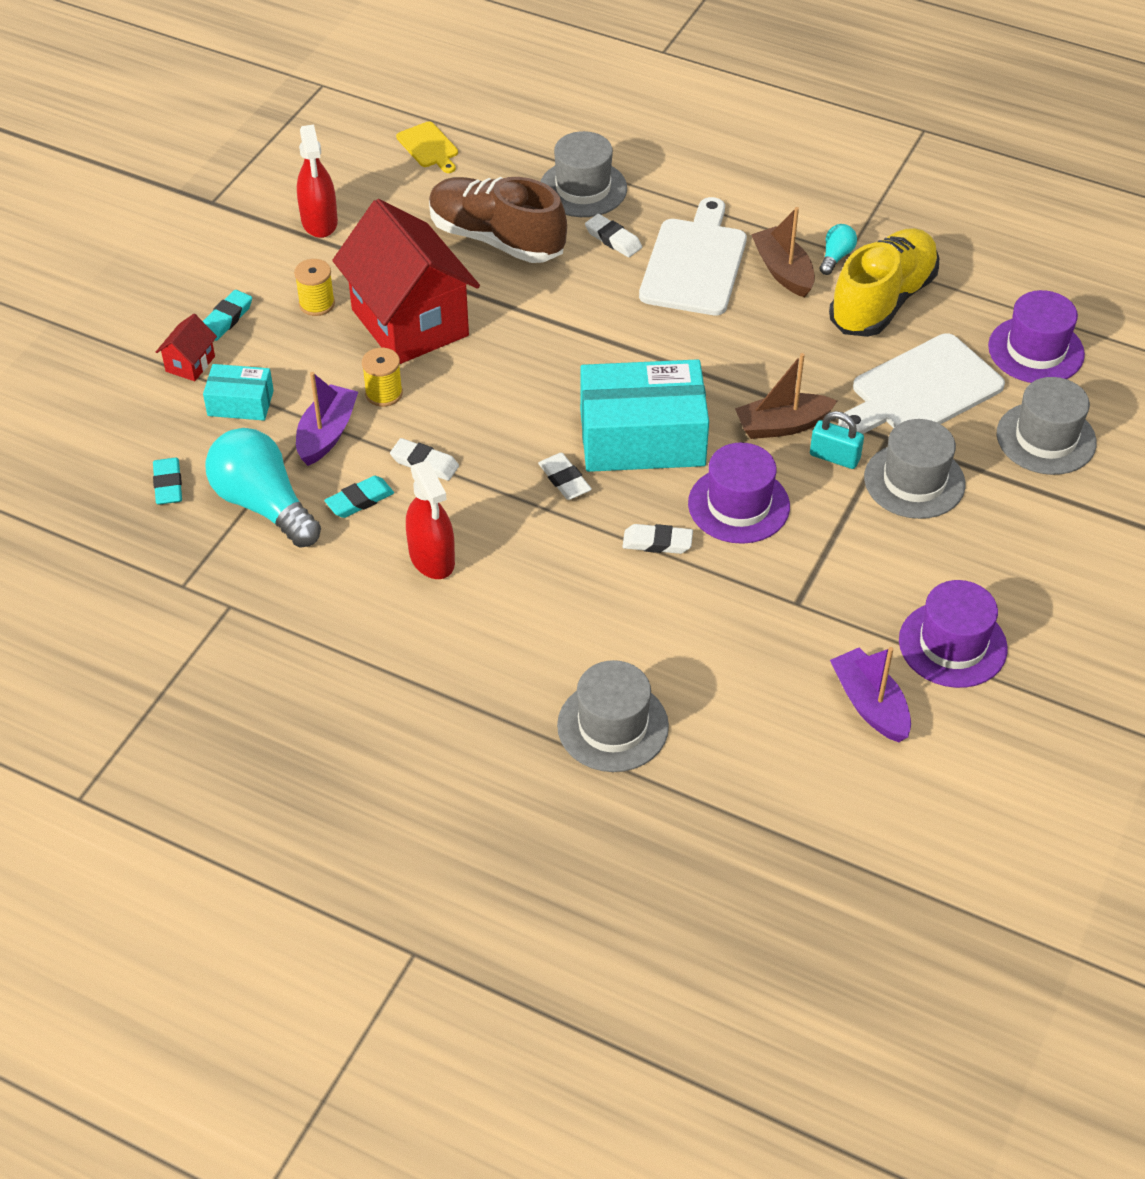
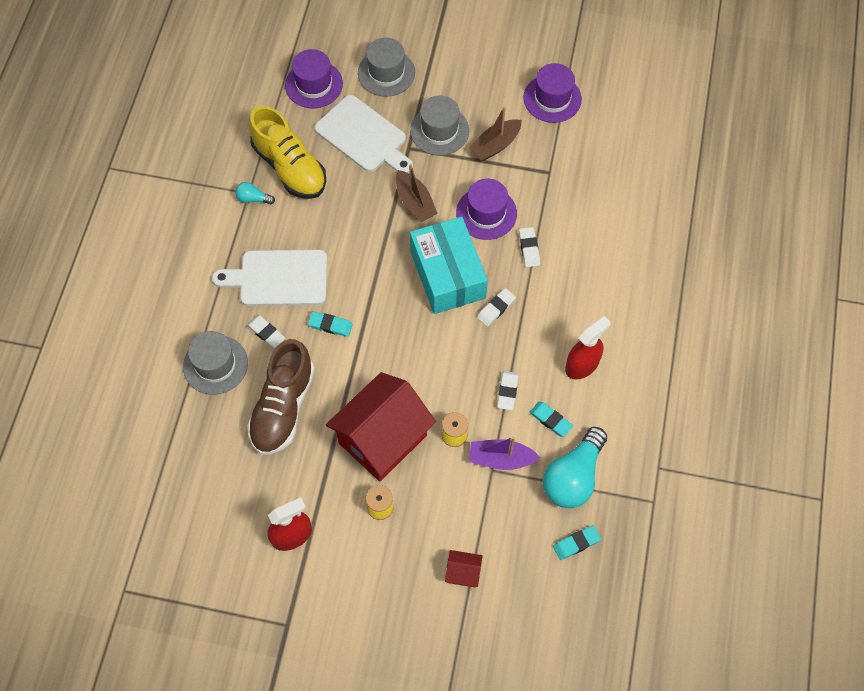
camera: 105 degrees left, 15 degrees up
(226, 319) = (411, 565): turquoise eraser -> turquoise eraser (330, 325)
(240, 403) = (490, 524): turquoise box -> none
(429, 147) = (188, 484): yellow cutting board -> none
(612, 726) = (665, 242): grey hat -> none
(613, 239) = (266, 333): white eraser -> white eraser turned 75 degrees counterclockwise
(783, 271) = (274, 226): brown boat -> brown boat (495, 145)
(834, 457) = (433, 172): turquoise padlock -> none
(870, 704) = (605, 129): purple boat -> none
(882, 301) = (289, 167): yellow shoe -> yellow shoe turned 150 degrees counterclockwise

